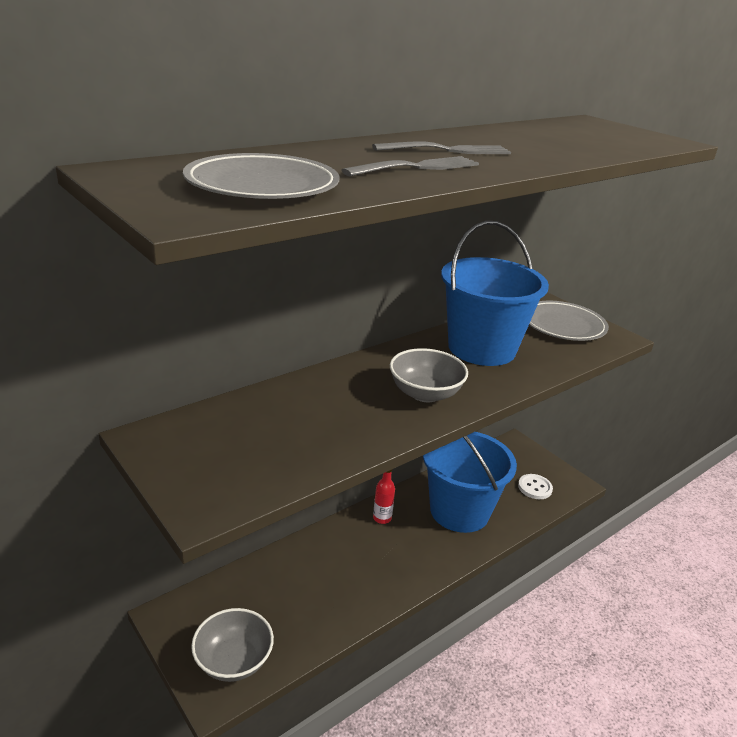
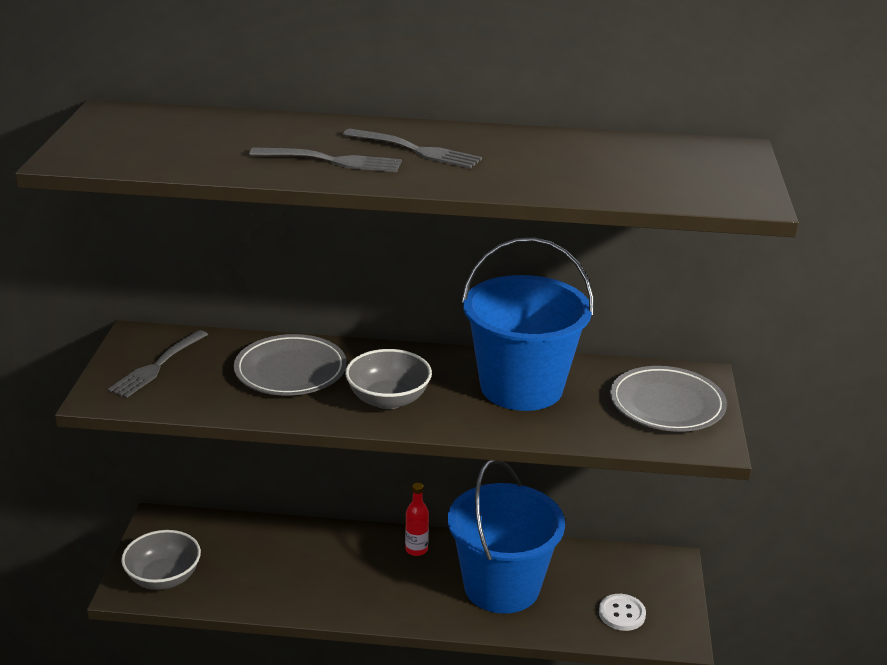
camera: 45 degrees right, 0 degrees up
(210, 453) = (158, 365): none -> grey fork
(262, 185) = (169, 148): grey plate -> grey plate (290, 371)

